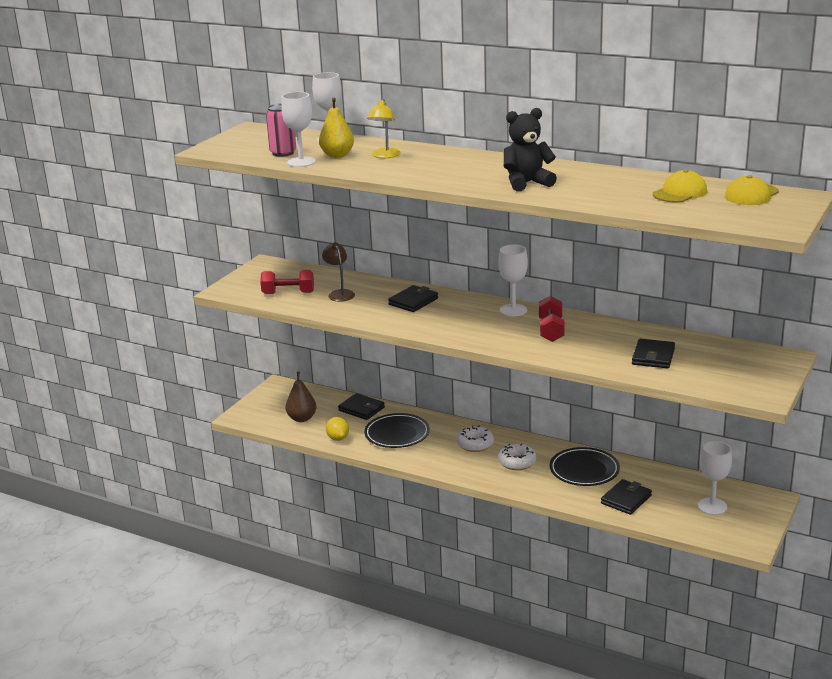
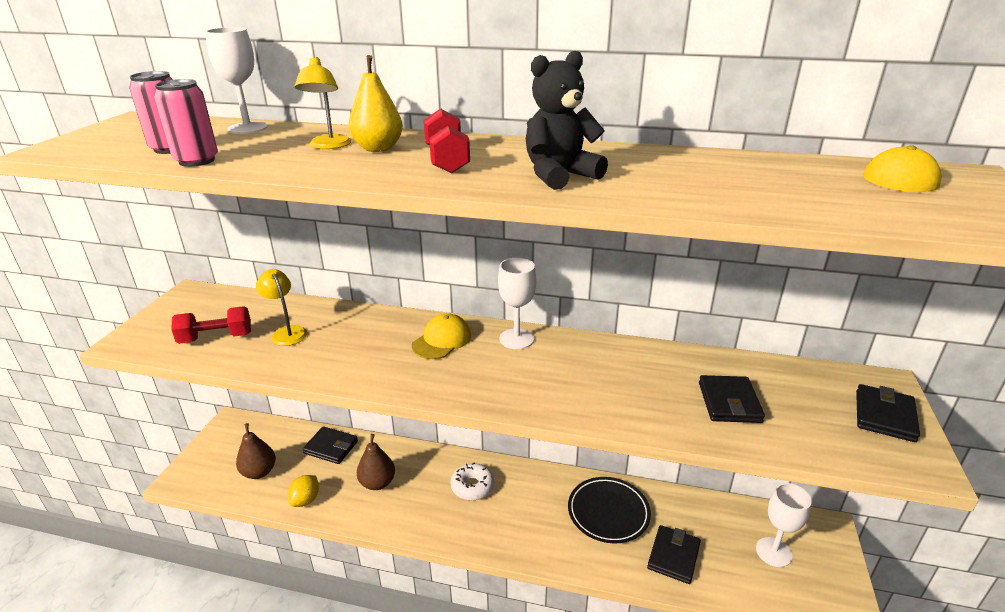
camera: 15 degrees left, 5 degrees up
(301, 162) = (197, 161): white goblet -> pink can
(337, 155) = (256, 148): yellow pear -> yellow pear (378, 148)
(338, 438) = (305, 500): yellow lemon -> yellow lemon turned 60 degrees clockwise
(339, 293) = (286, 332): brown lamp -> yellow lamp
(397, 434) = (377, 483): black plate -> brown pear
(413, 301) = (386, 337): black wallet -> black wallet (884, 416)
(517, 462) = (528, 510): white donut -> none
(551, 330) = (577, 368): red dumbbell -> red dumbbell (447, 160)
(680, 193) = (797, 178): yellow cap -> yellow cap (442, 340)

